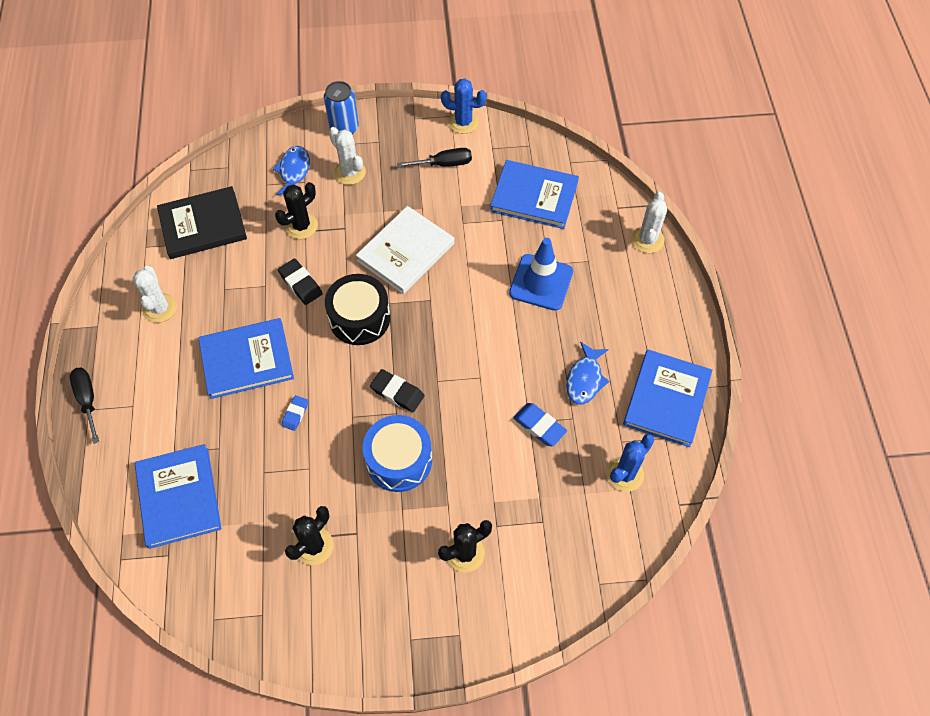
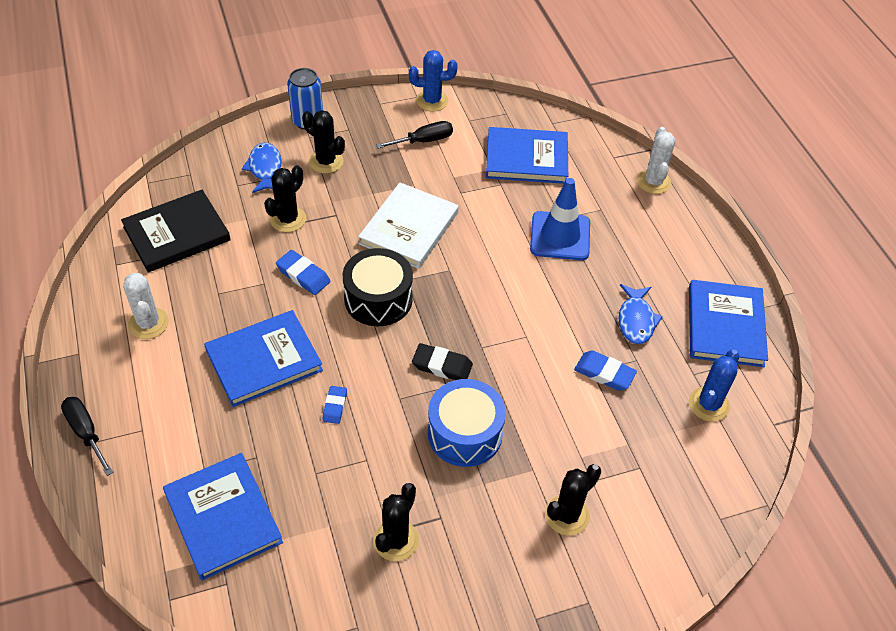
camera: 15 degrees left, 10 degrees down
(300, 284) = (303, 275): black eraser -> blue eraser
(350, 172) = (326, 161): white cactus -> black cactus

